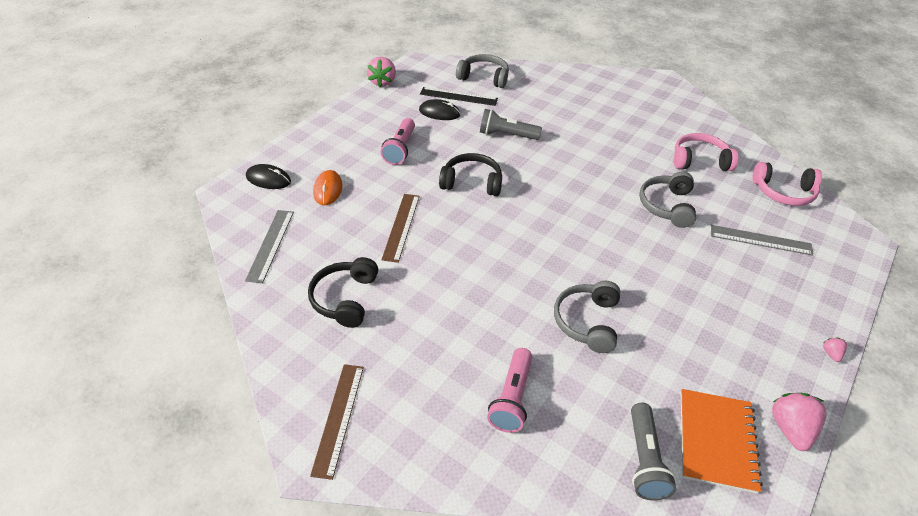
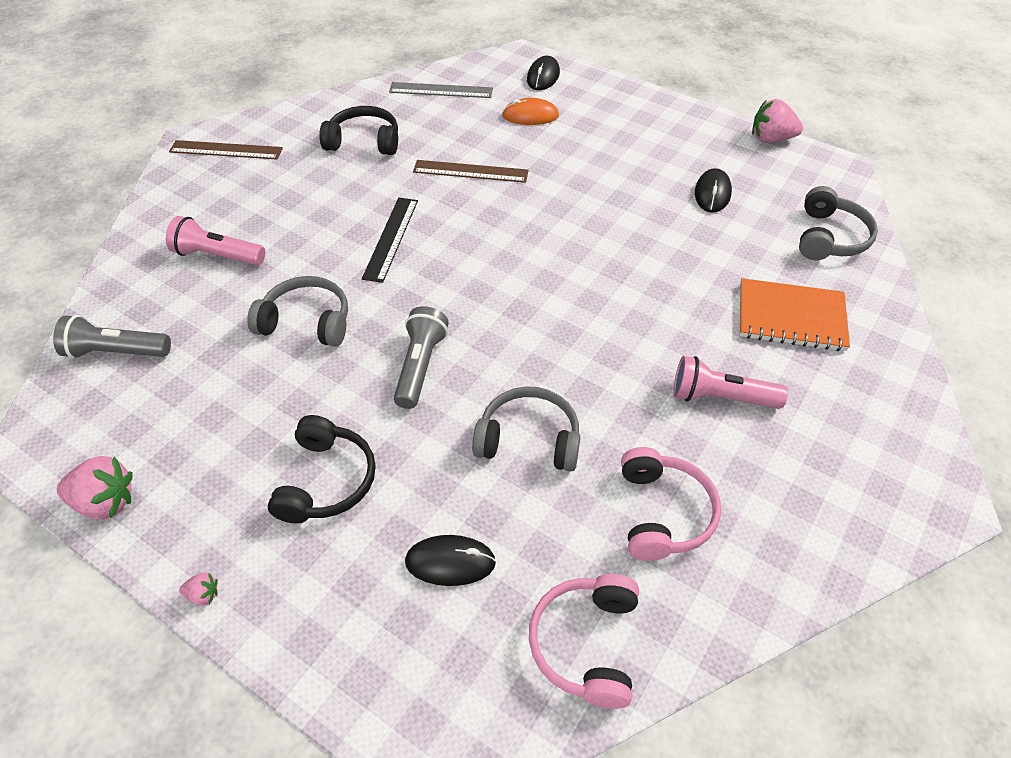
camera: 90 degrees right, 5 degrees up
(400, 149) = (618, 163): pink flashlight -> pink flashlight (720, 397)
(458, 96) = (762, 211): black ruler -> black ruler (390, 238)
(472, 183) = (558, 226): black headphones -> black headphones (326, 481)
(507, 135) = (675, 260): grey flashlight -> grey flashlight (420, 366)
(716, 441) = (115, 420): orange notebook -> orange notebook (791, 317)
(760, 240) = (450, 562): grey ruler -> black mouse

